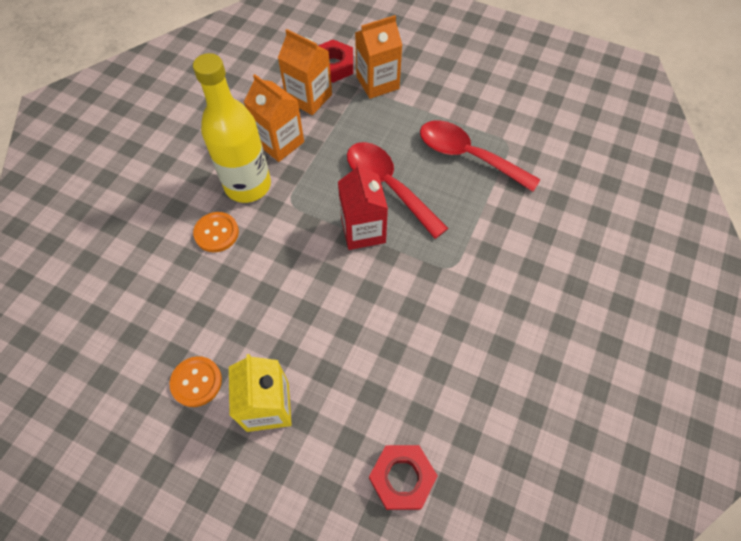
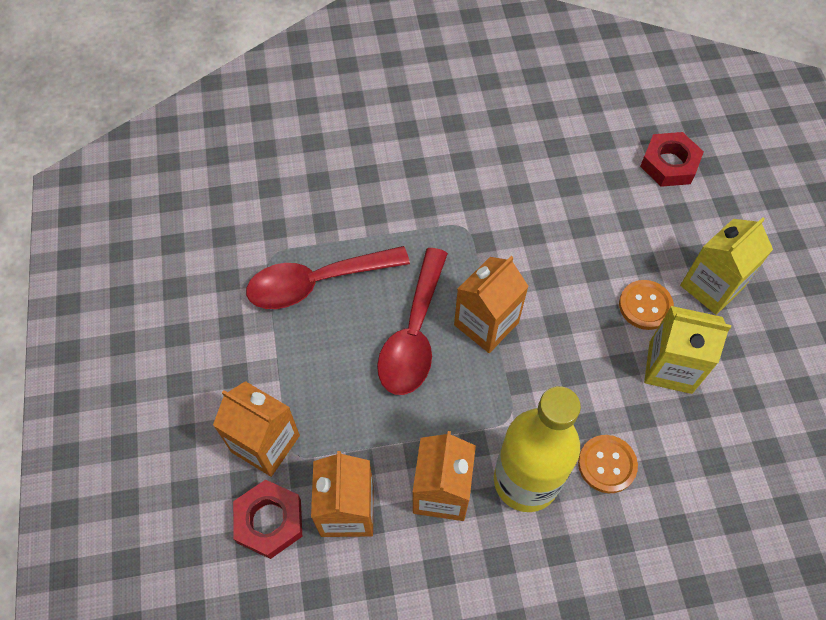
camera: 125 degrees left, 0 degrees up
(196, 382) = (749, 357): orange button -> orange button (645, 306)
(238, 321) = (670, 367): none -> yellow carton
(363, 230) = (486, 324): red carton -> orange carton
(468, 156) = (317, 282): red spoon -> red spoon turned 75 degrees clockwise

